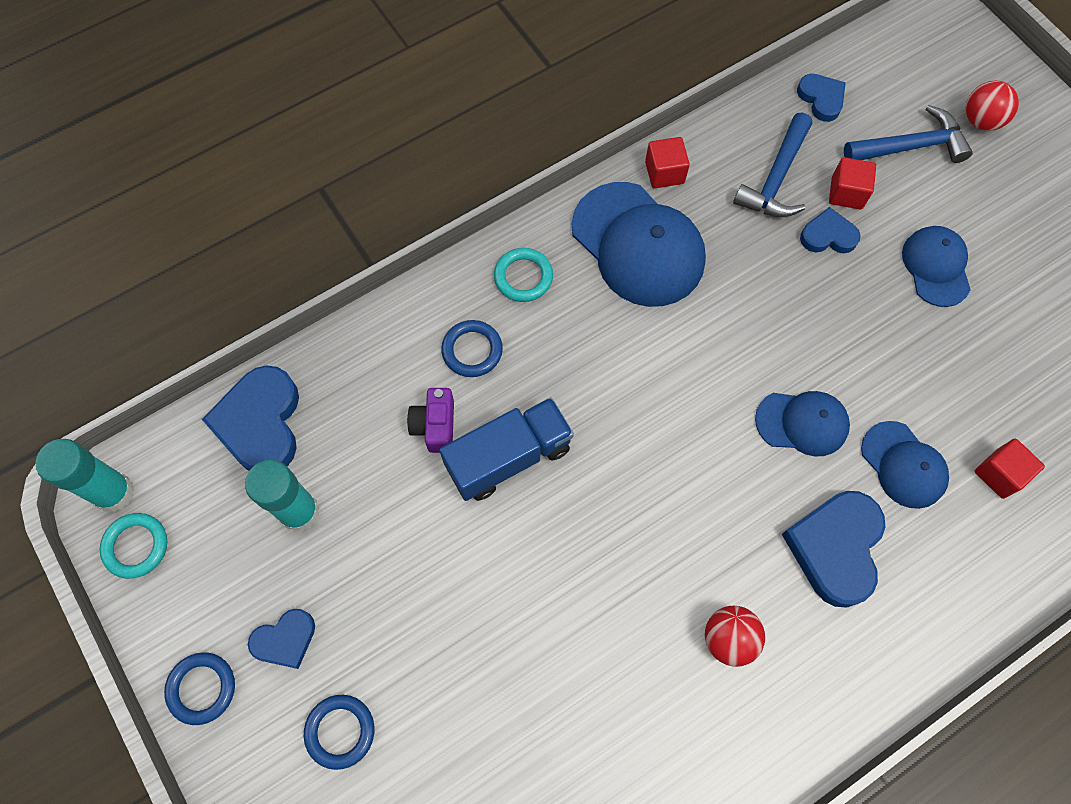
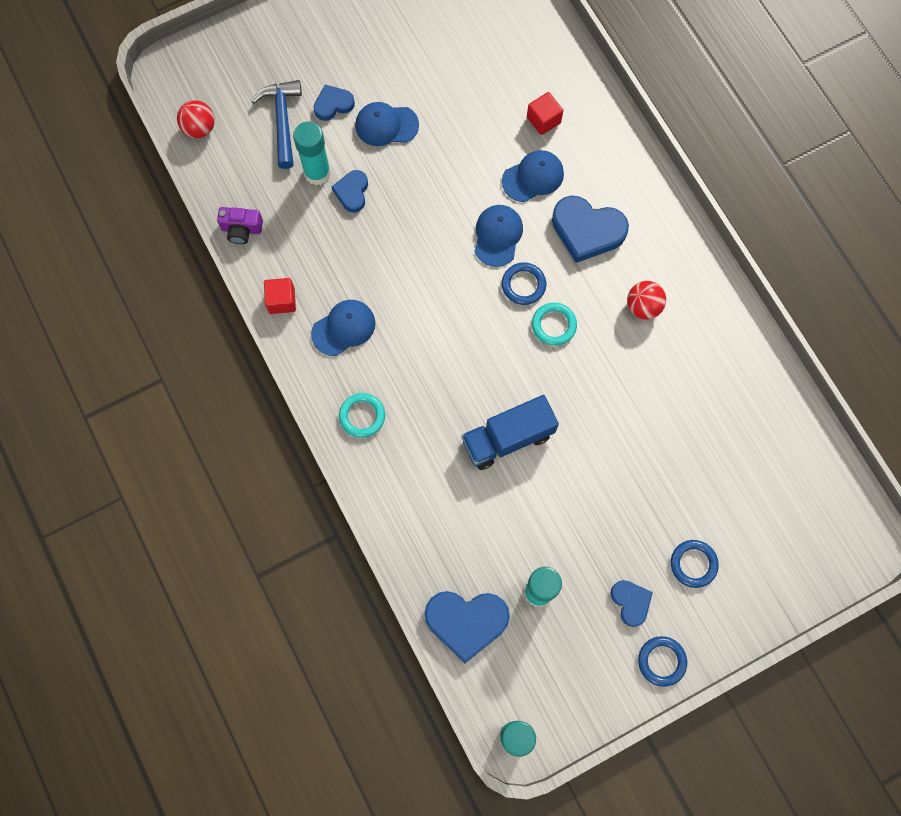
camera: 85 degrees left, 5 degrees up
(136, 546) = (557, 716): turquoise ring -> turquoise ring (554, 325)
(435, 426) = (479, 490): purple camera -> purple camera (241, 229)
(472, 350) = (420, 459): blue ring -> blue ring (523, 285)
(508, 457) = (507, 438): blue truck -> blue truck turned 90 degrees counterclockwise
(638, 245) = (344, 328): blue cap -> blue cap, size x0.58
(776, 179) = (298, 220): blue hammer -> none
(821, 99) = (230, 175): blue heart -> blue heart (333, 104)
(846, 193) = (317, 173): red cube -> turquoise glue stick
(981, 120) = (266, 68): red ball -> red ball (199, 128)

